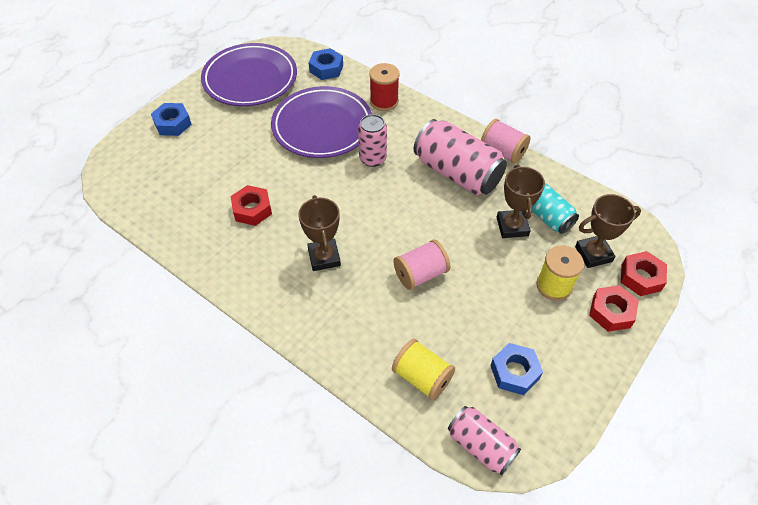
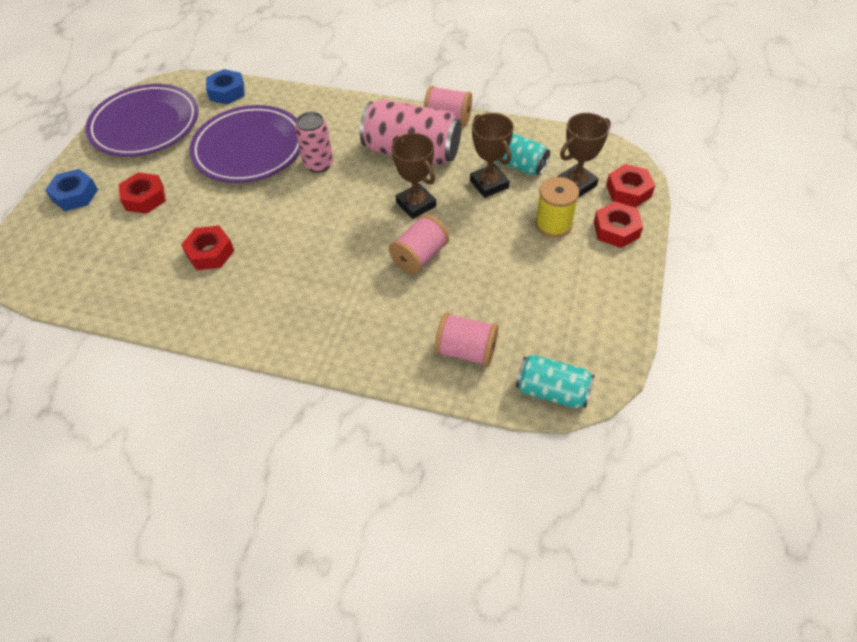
camera: 20 degrees left, 0 degrees up
(223, 144) = (145, 198): none -> red nut
(324, 257) = (312, 274): brown trophy -> brown trophy (416, 204)
(384, 101) = (304, 106): red spool -> none
(422, 377) = (466, 351): yellow spool -> pink spool
(481, 445) = (552, 391): pink can -> turquoise can
(514, 372) = (553, 314): blue nut -> none

